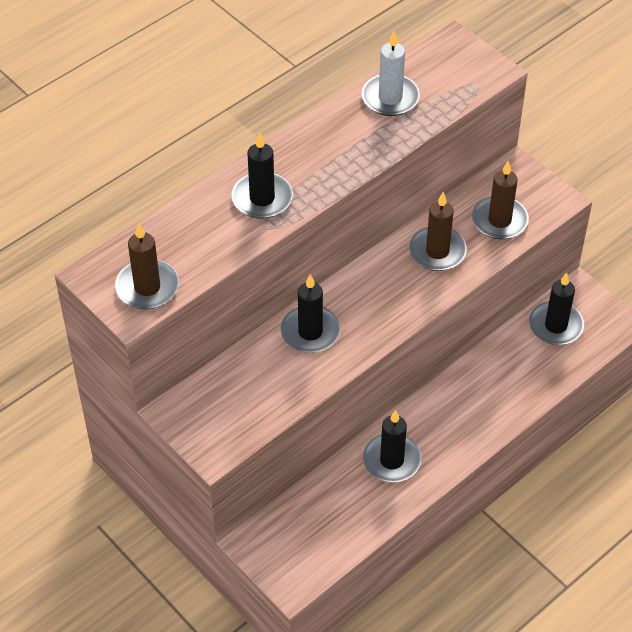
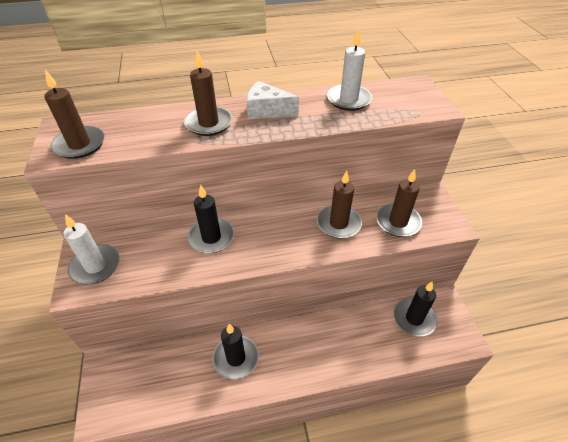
camera: 30 degrees right, 5 degrees down
(211, 421) = (95, 266): none -> white candle
(262, 198) = (208, 123): black candle -> brown candle
(311, 153) = (267, 110): none -> white cheese

